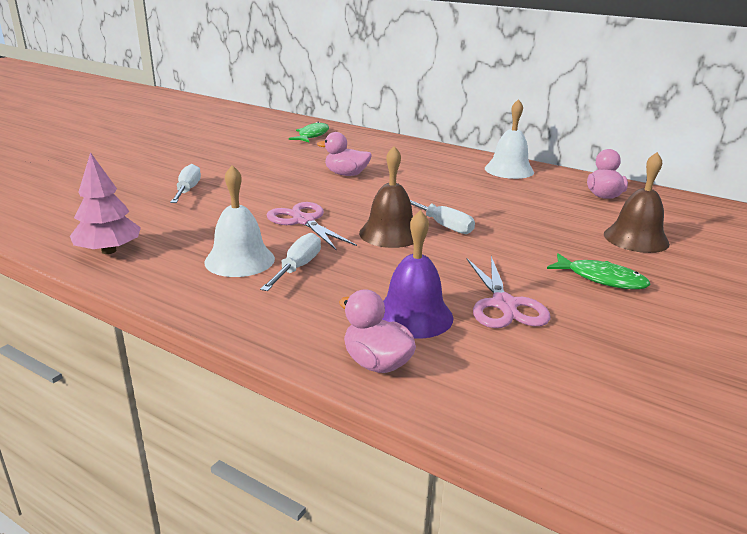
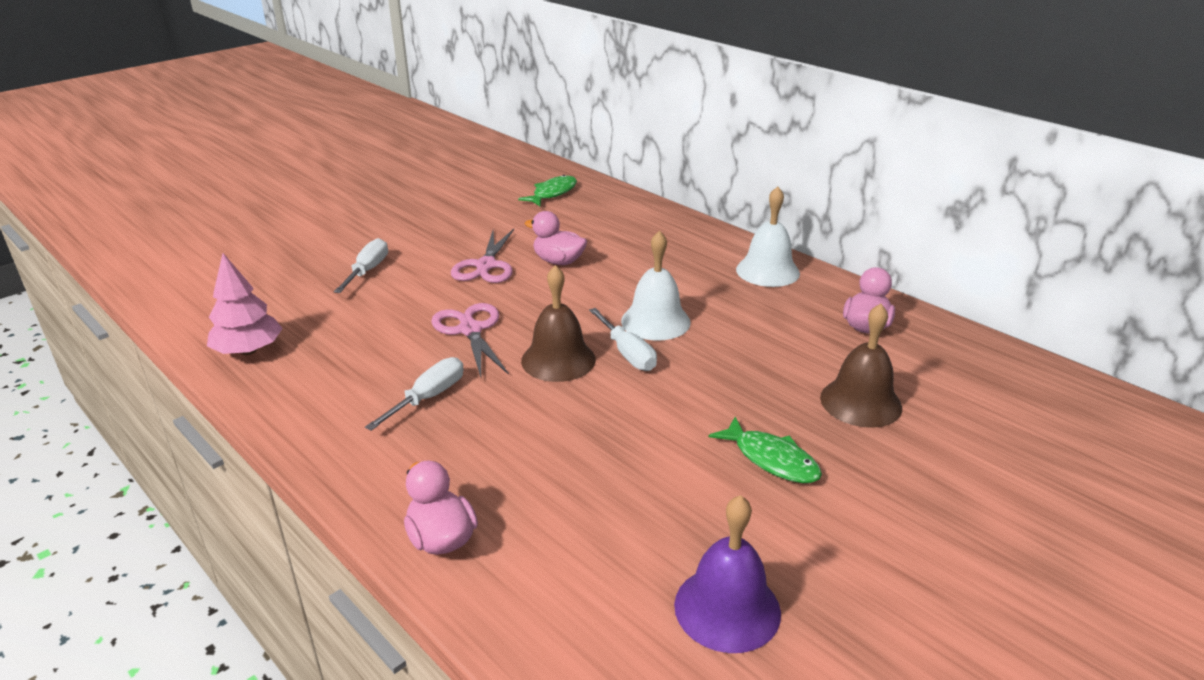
camera: 15 degrees right, 5 degrees up
(239, 260) = (373, 379): white bell -> white bell (655, 321)
(413, 316) = (516, 482): purple bell -> purple bell (727, 608)
(504, 304) = (627, 481): pink scissors -> pink scissors (486, 265)

